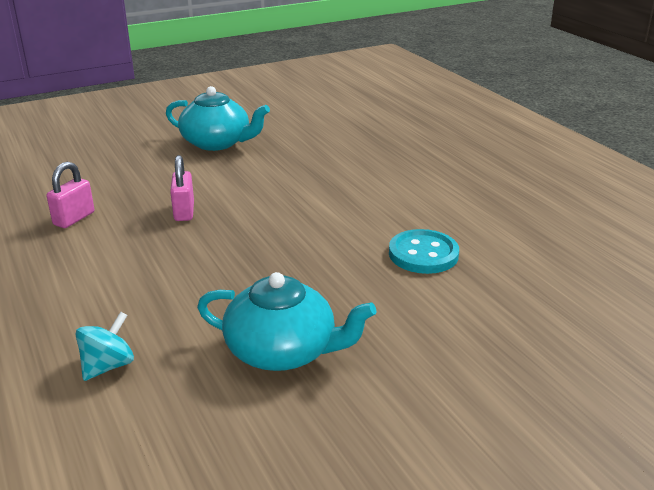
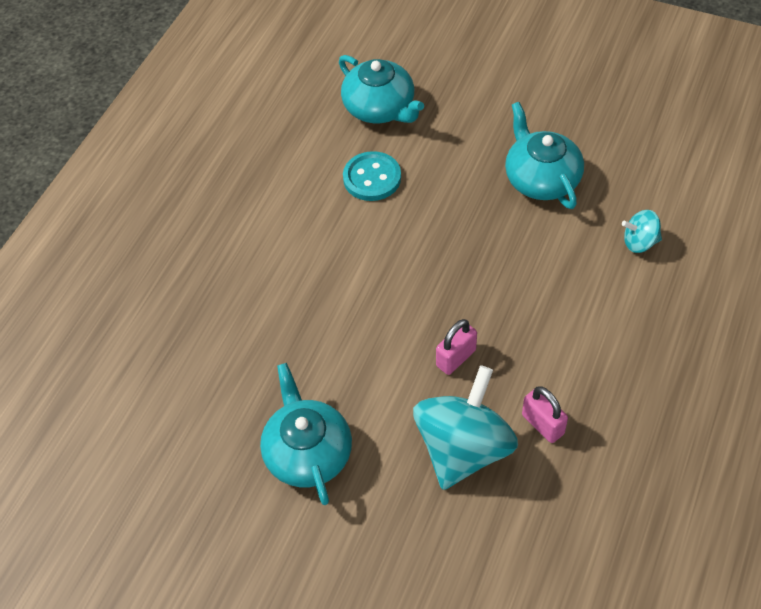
camera: 125 degrees left, 25 degrees up
(74, 219) = (542, 424): pink padlock -> pink padlock turned 60 degrees clockwise
(120, 185) = (463, 448): none -> turquoise spinning top
(524, 300) = (380, 108): none -> turquoise teapot

